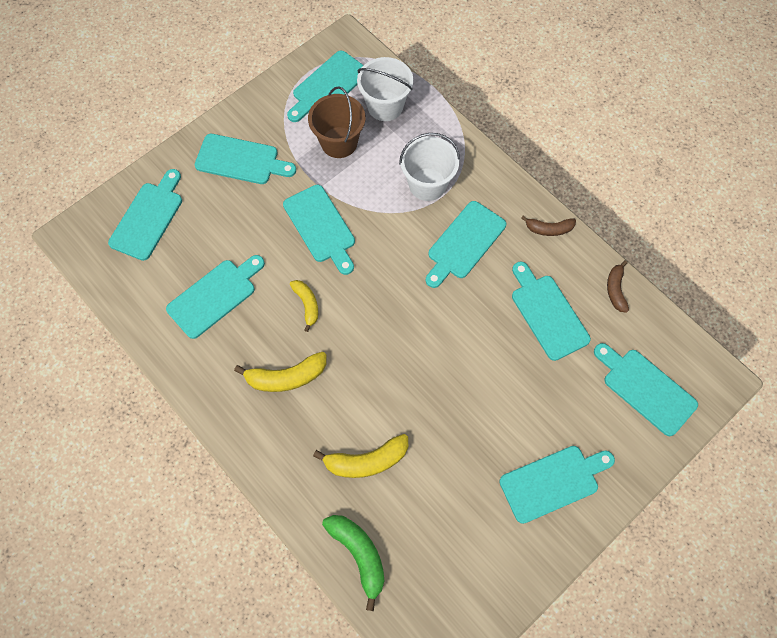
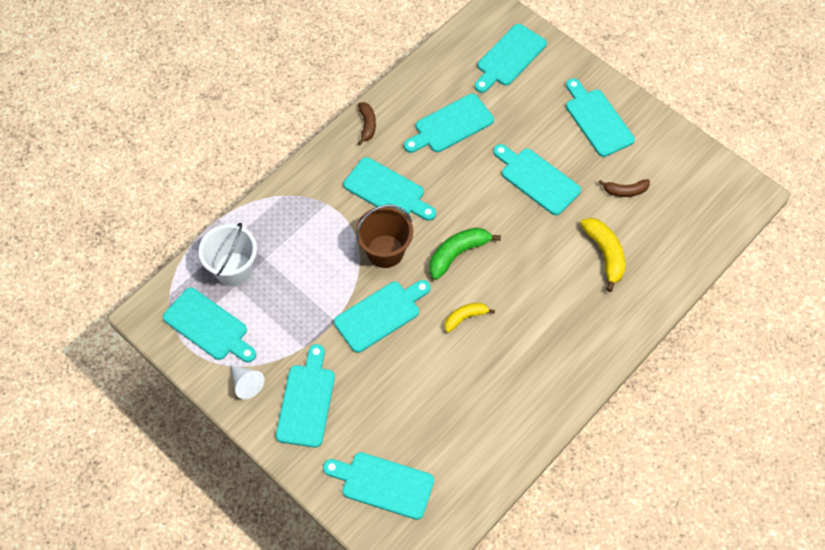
camera: 95 degrees left, 5 degrees down
(215, 296) = (466, 402): turquoise cutting board -> turquoise cutting board (537, 179)
(266, 114) = (246, 384): none -> white cone
(286, 377) = (539, 326): yellow banana -> none
(339, 142) = (280, 308): brown bucket -> brown bucket (385, 251)
(359, 554) = (682, 253): green banana -> green banana (457, 254)
(427, 184) = (326, 225): white bucket -> none
(615, 290) = (422, 76): brown banana -> brown banana (625, 191)

